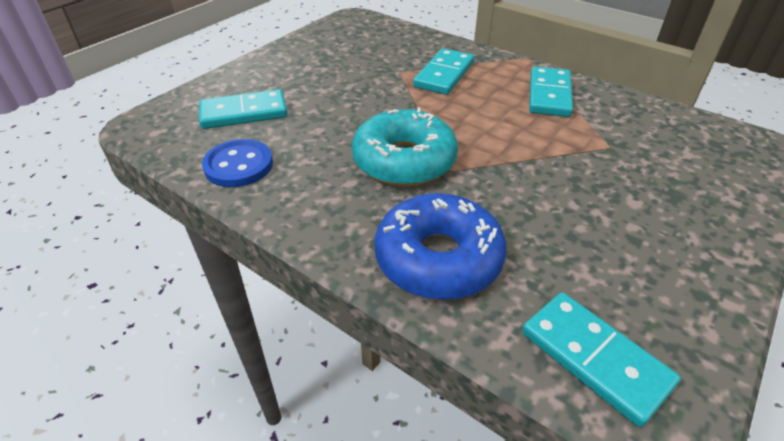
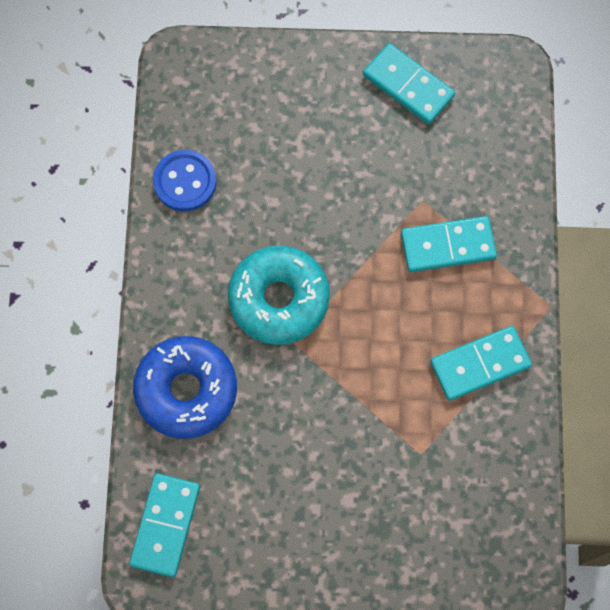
camera: 55 degrees right, 30 degrees up
(244, 113) = (252, 123): turquoise domino -> turquoise domino (408, 86)

